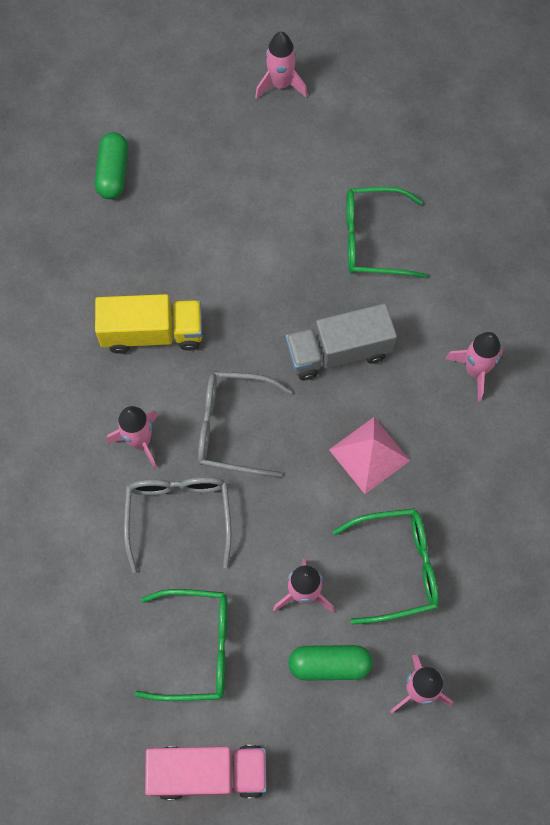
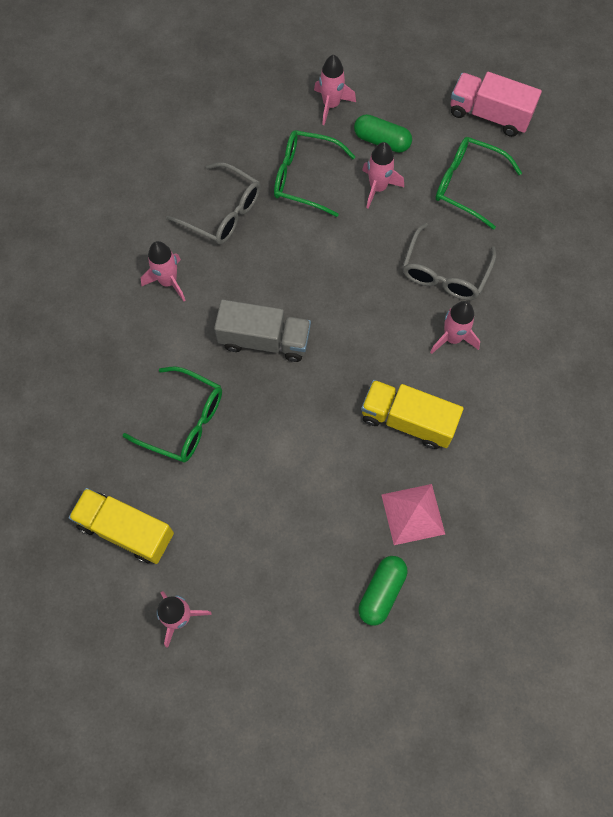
camera: 155 degrees left, 0 degrees up
(232, 427) = (376, 318): grey glasses -> grey glasses (223, 212)
(368, 128) = (126, 530): none -> yellow truck
(369, 455) = (283, 256): pink pyramid -> pink pyramid (413, 514)

